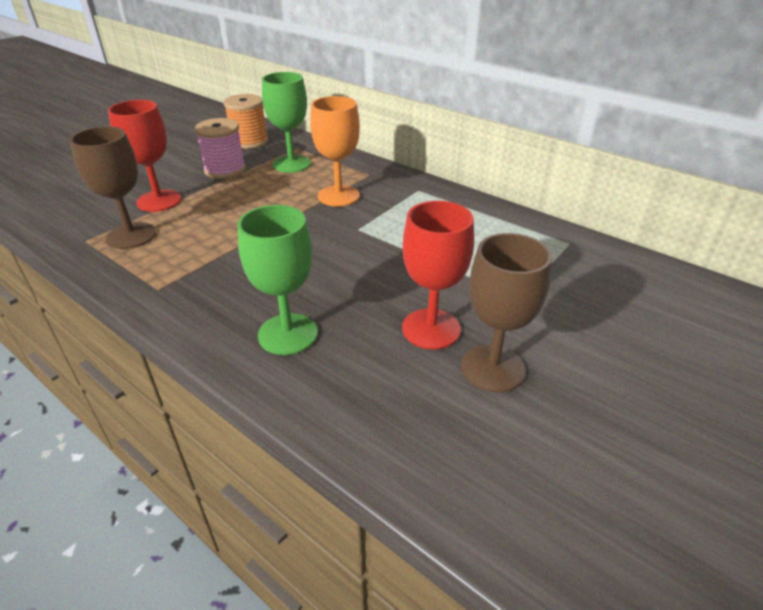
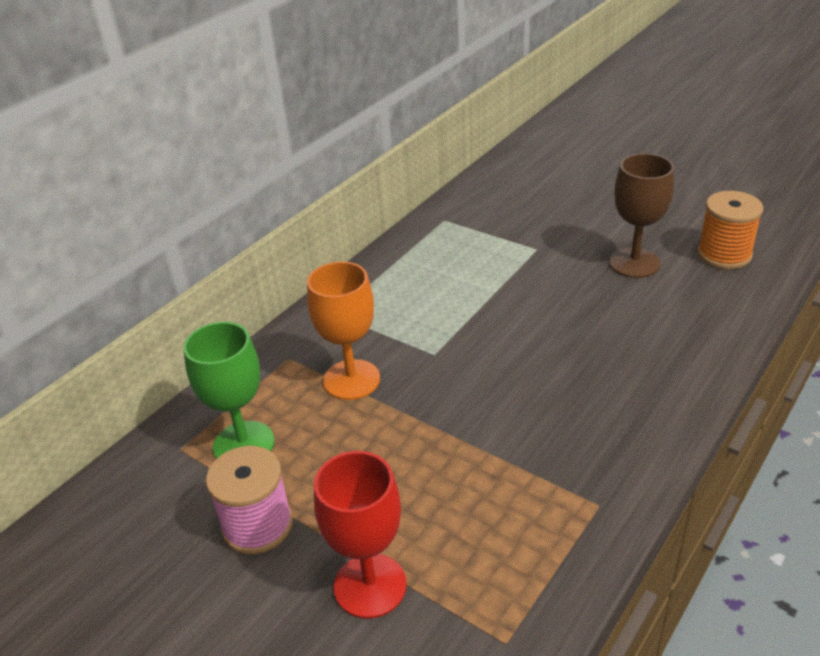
camera: 90 degrees left, 0 degrees up
(131, 236) = (482, 583): brown goblet -> none
(249, 142) = (138, 520): orange spool -> orange spool (724, 254)
(288, 334) = (638, 378): green goblet -> none
(431, 329) = (598, 294): red goblet -> none

